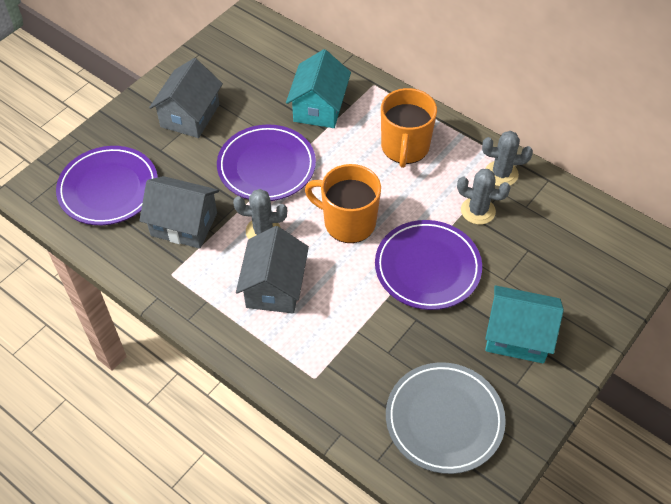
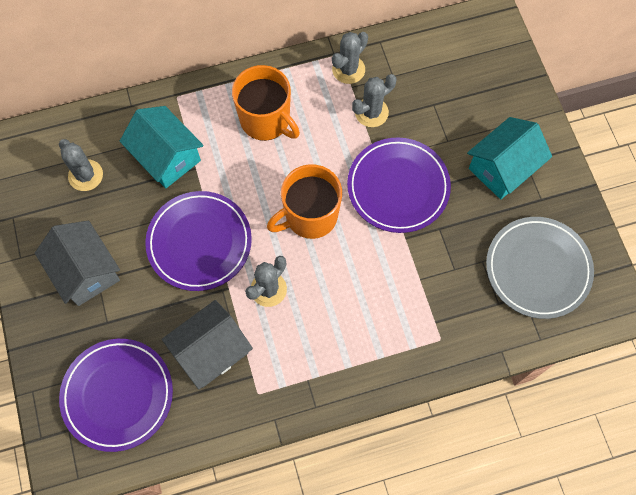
camera: 55 degrees left, 15 degrees up
(264, 72) = (85, 175): none -> grey cactus
(274, 287) = (333, 316): grey house -> none

